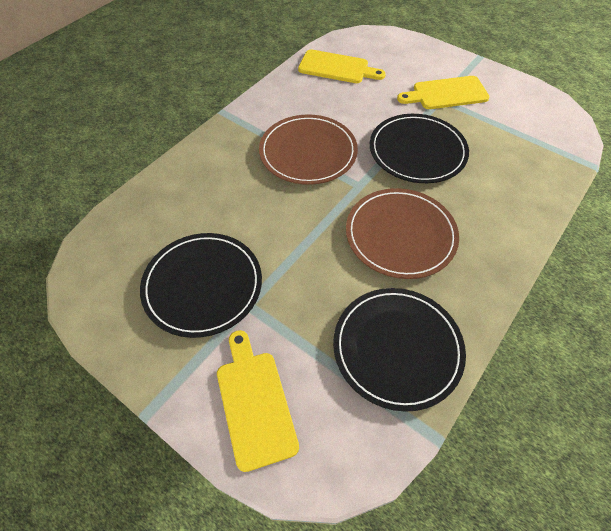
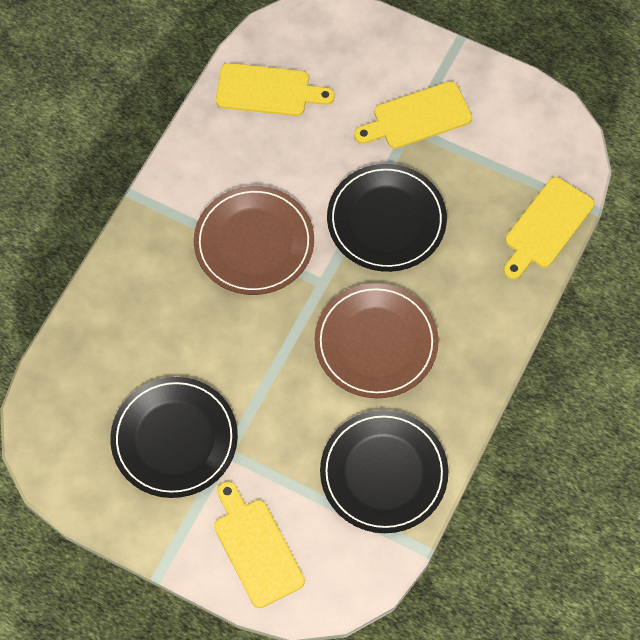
camera: 10 degrees left, 10 degrees up
(552, 172) = (546, 226): none -> yellow cutting board

